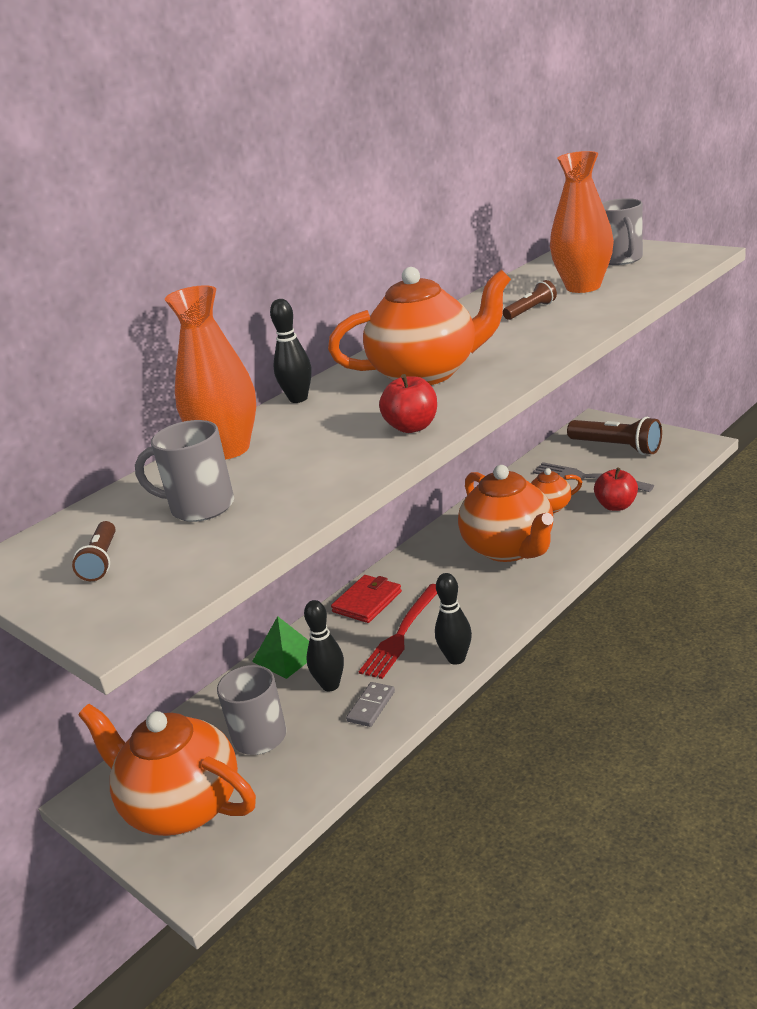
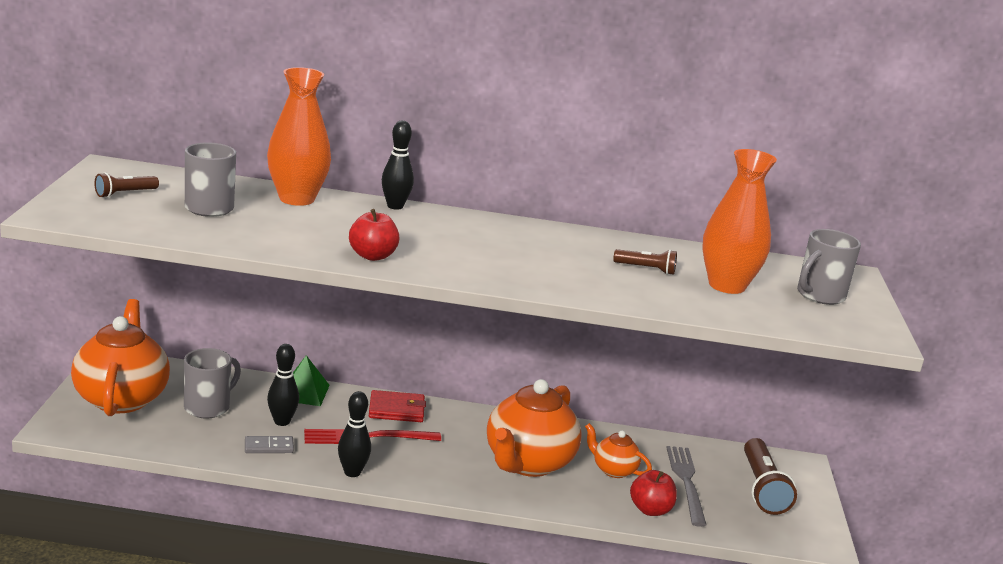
camera: 45 degrees right, 5 degrees down
(426, 373) = (475, 246): orange teapot -> none

